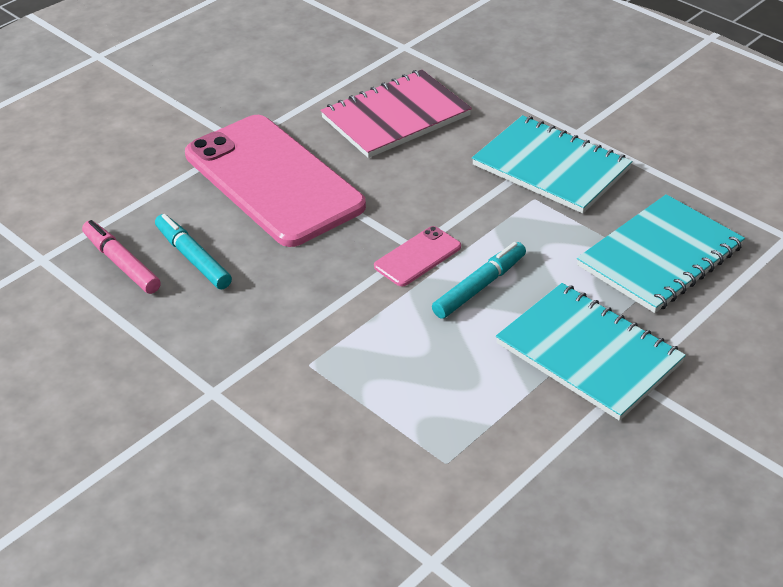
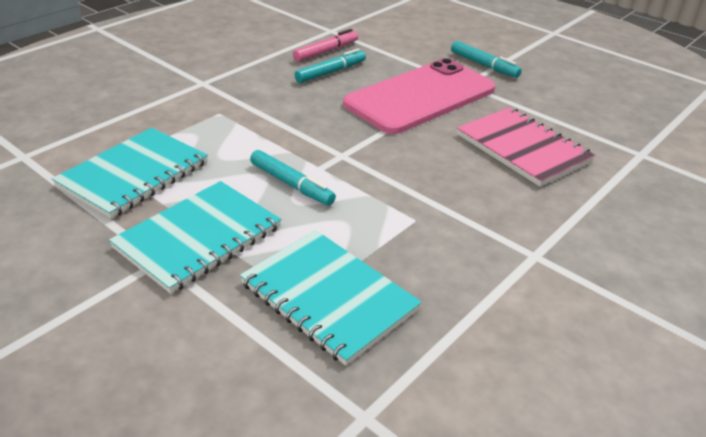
camera: 85 degrees right, 5 degrees down
(189, 122) = (484, 65): none -> turquoise marker
(417, 256) = (331, 156): pink phone -> none
(551, 167) = (468, 233): turquoise notebook -> turquoise notebook (134, 174)

